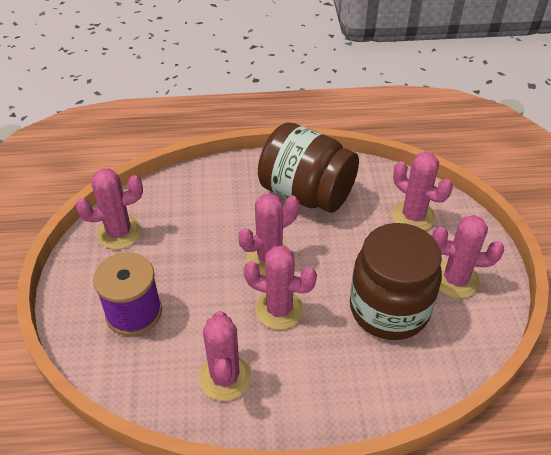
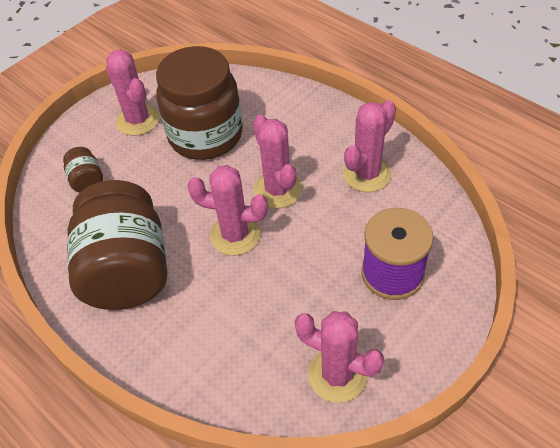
camera: 130 degrees left, 5 degrees up
(413, 216) = (87, 180): pink cactus -> brown jar

